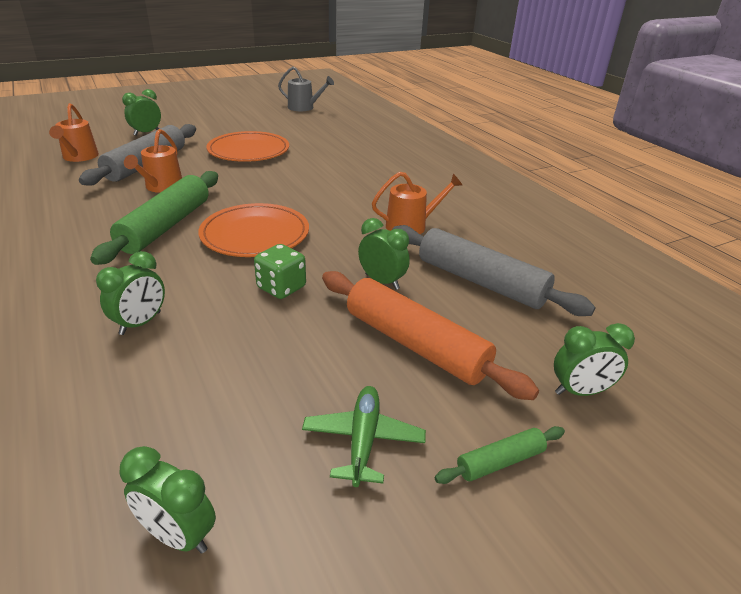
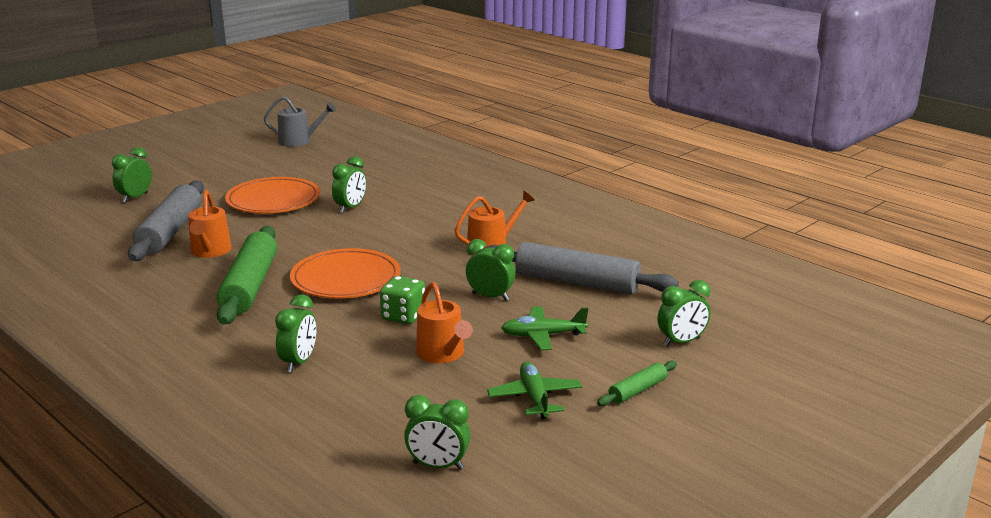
camera: 15 degrees left, 10 degrees down
(79, 157) = (83, 235): orange watering can -> orange watering can (443, 354)
(306, 167) = (350, 208): none -> green clock
(415, 344) = (543, 335): orange rolling pin -> green plane

